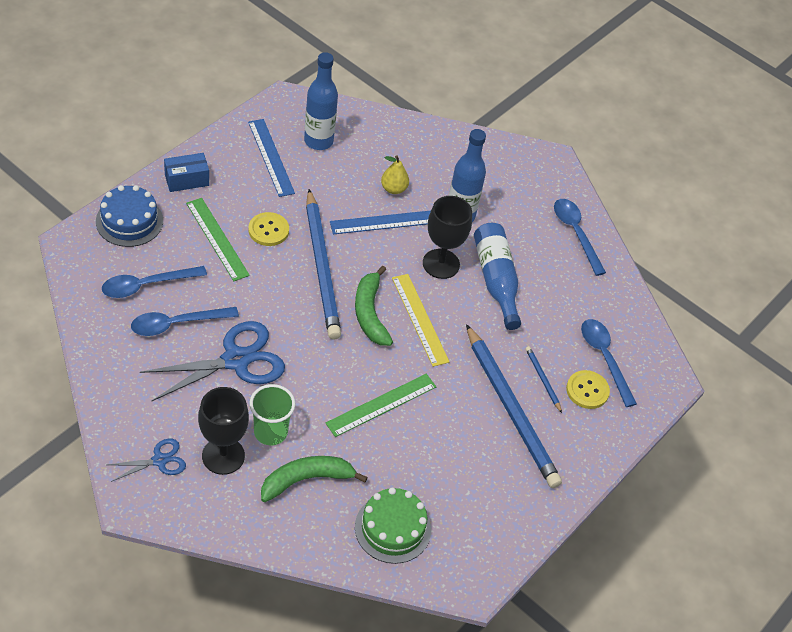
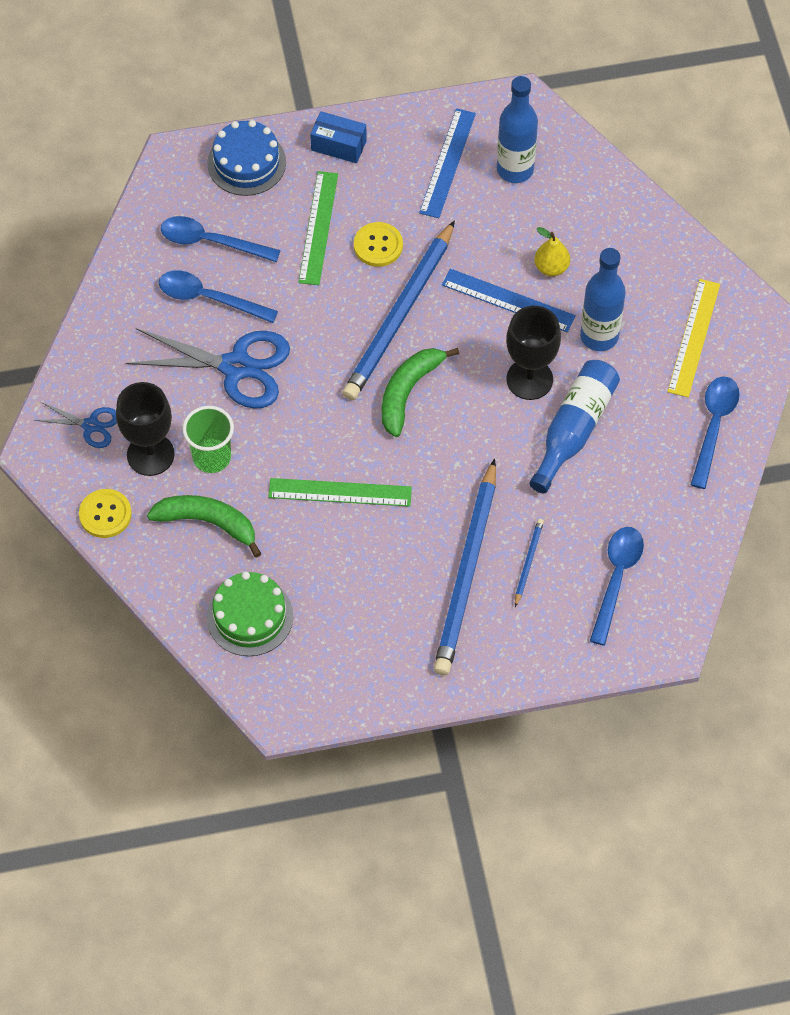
camera: 45 degrees right, 10 degrees up
(419, 319) = (454, 427): yellow ruler -> yellow ruler (694, 337)
(587, 390) = (566, 601): yellow button -> yellow button (105, 514)

